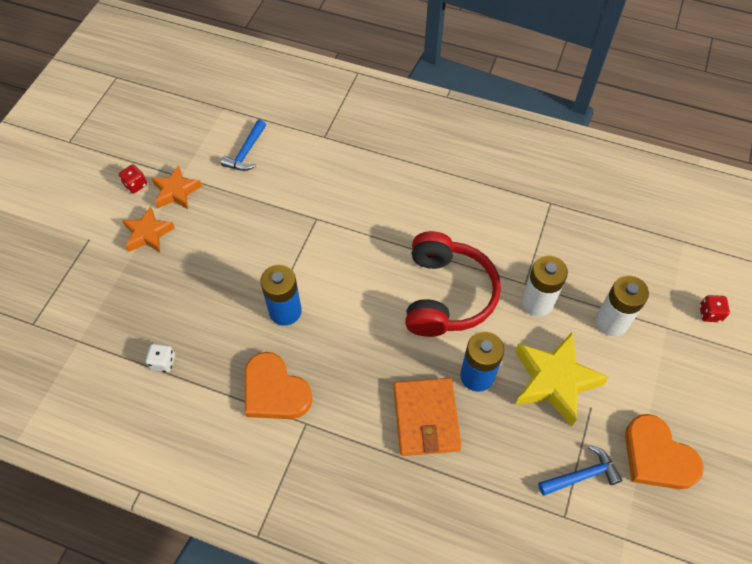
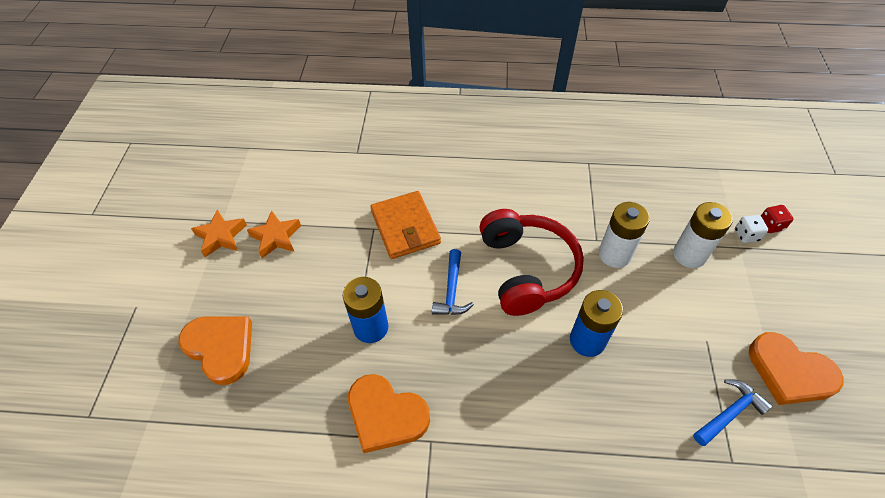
camera: 15 degrees left, 5 degrees down
(135, 185) = (175, 240): red dice -> none
(148, 234) = (201, 285): orange star -> orange star (276, 237)
(152, 295) = (221, 348): none -> orange heart
(163, 362) = (252, 418): white dice -> white dice (746, 235)
(246, 152) = (283, 183): blue hammer -> blue hammer (451, 291)
(426, 418) = (553, 399): orange wallet -> orange wallet (405, 227)
(554, 381) = (662, 325): yellow star -> none

